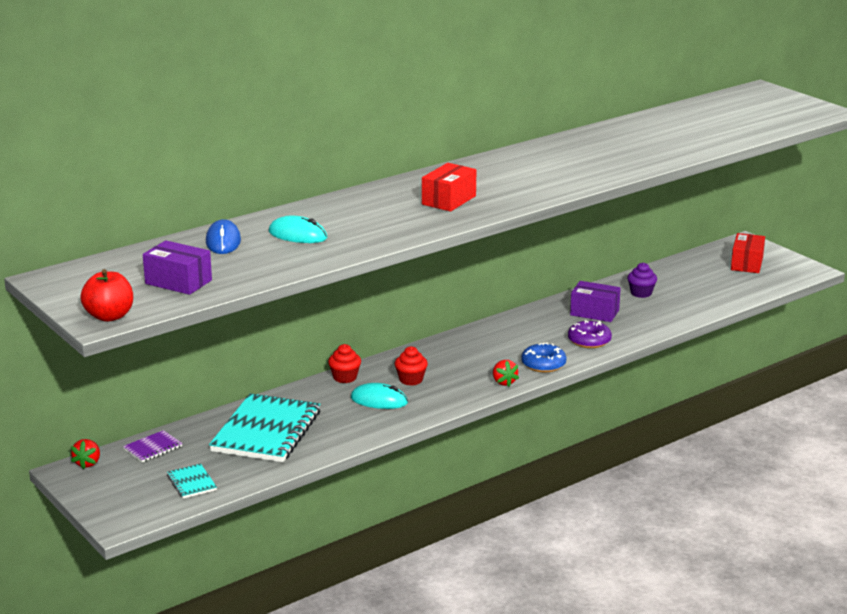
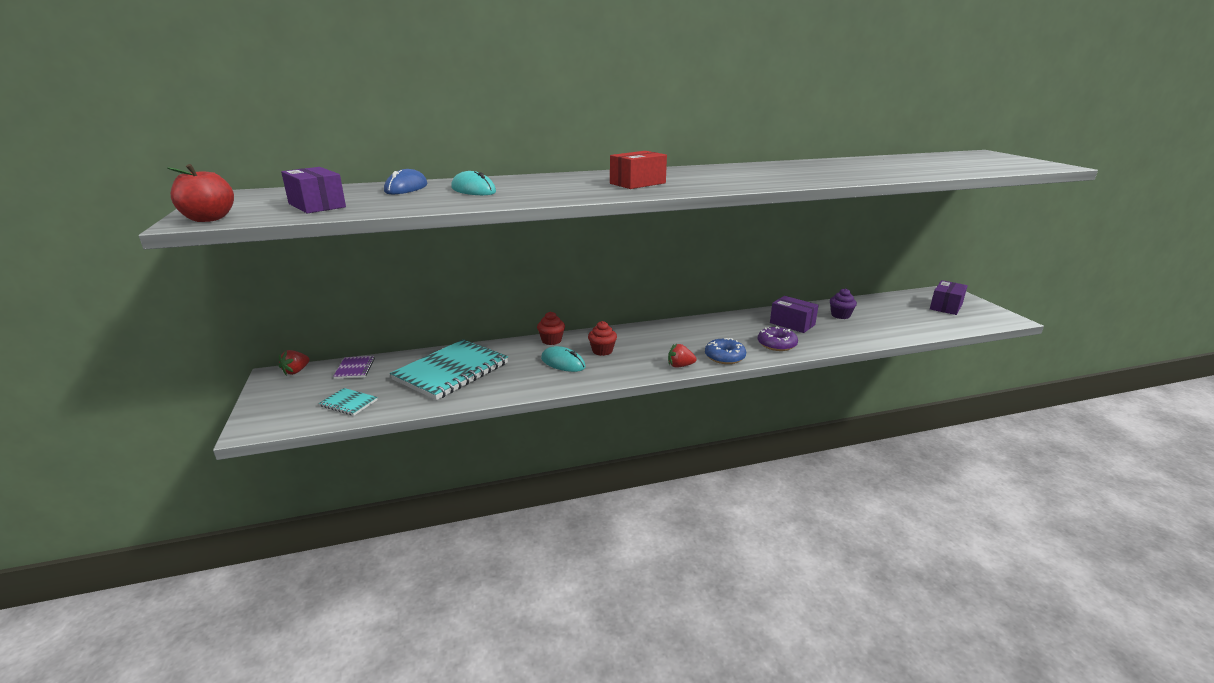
camera: 20 degrees right, 0 degrees up
(153, 448) = (355, 368): purple notebook -> purple notebook turned 75 degrees counterclockwise
(191, 483) = (349, 403): turquoise notebook -> turquoise notebook turned 60 degrees counterclockwise
(504, 382) = (680, 366): red strawberry -> red strawberry turned 90 degrees clockwise
(747, 264) = (946, 306): red box -> purple box

